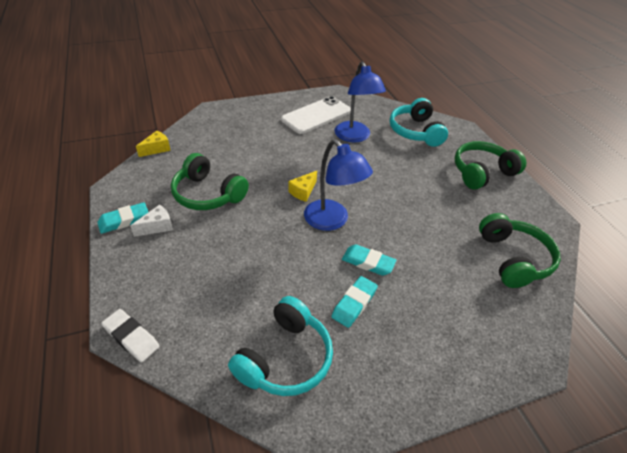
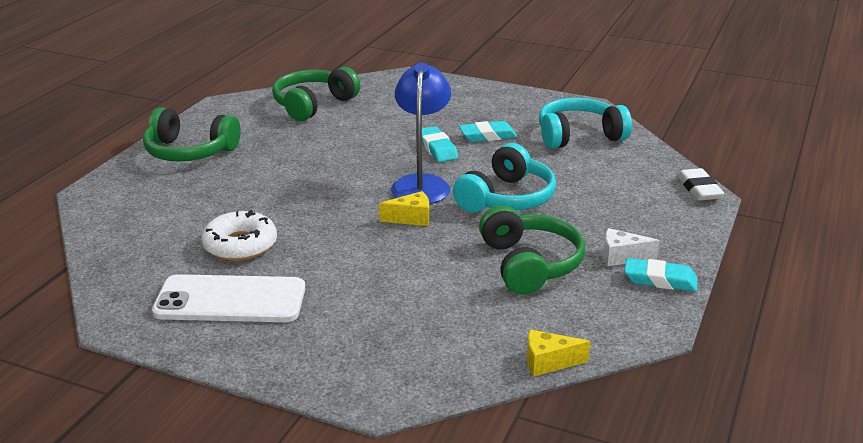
camera: 135 degrees left, 15 degrees down
(355, 137) = (240, 245): blue lamp -> white donut
(415, 131) = (153, 215): turquoise headphones -> turquoise headphones (507, 198)

